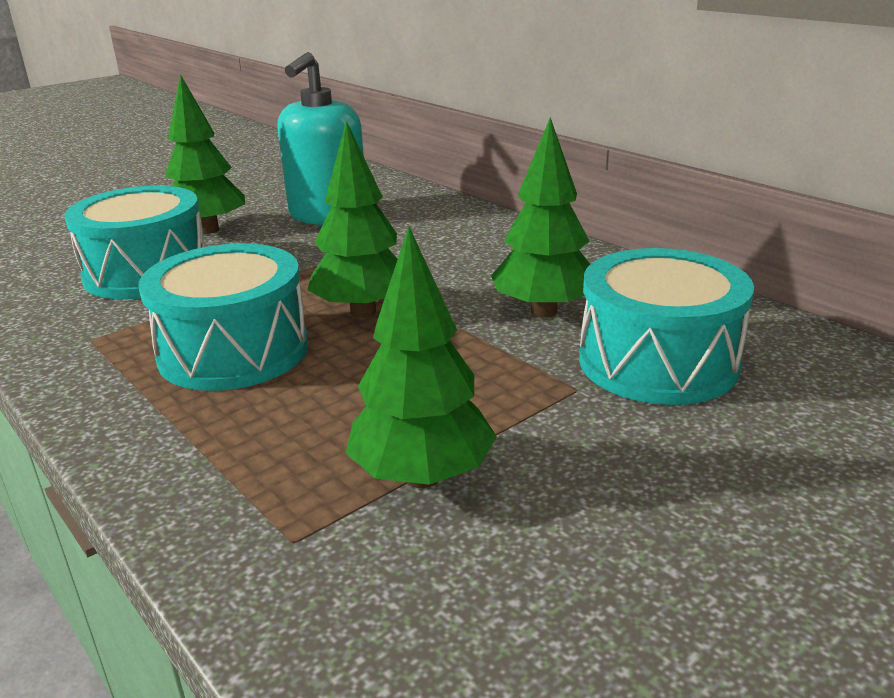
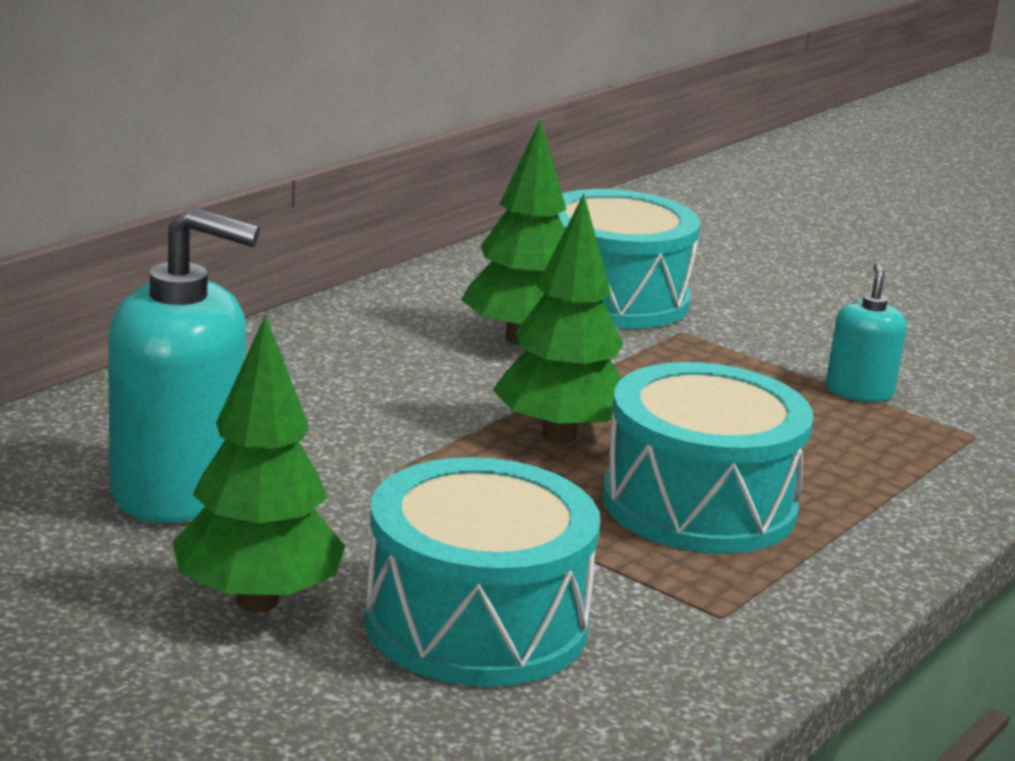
camera: 105 degrees left, 5 degrees down
(422, 477) = (859, 391): green tree -> turquoise soap dispenser

